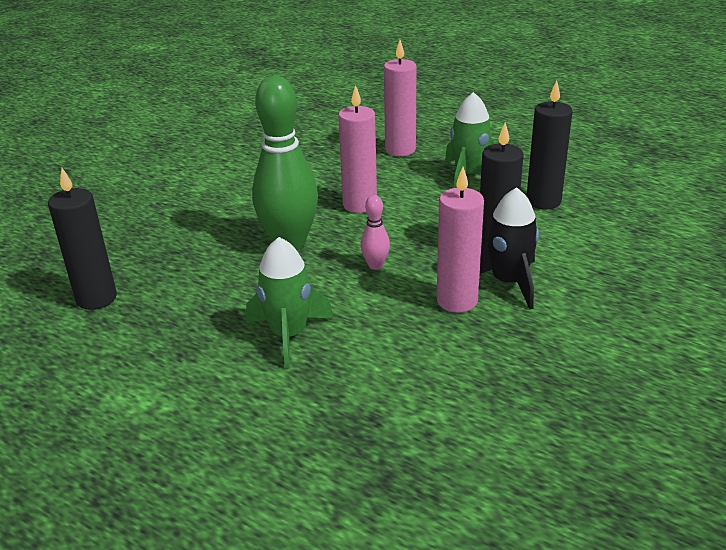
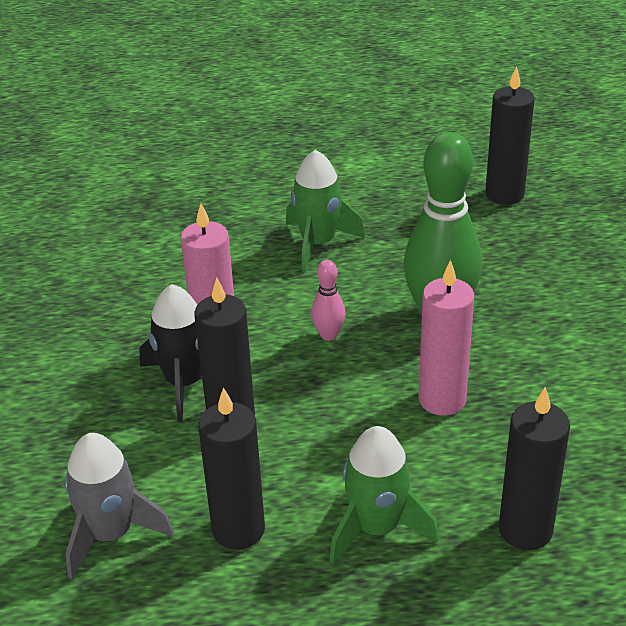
camera: 140 degrees right, 5 degrees up
(400, 150) = (525, 530): pink candle -> black candle
(622, 227) = (110, 534): none -> grey rocket

